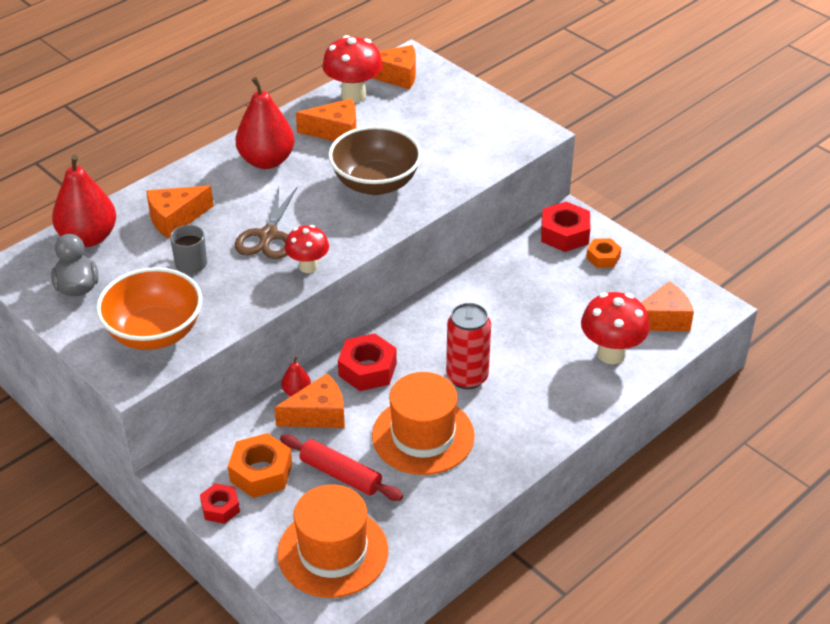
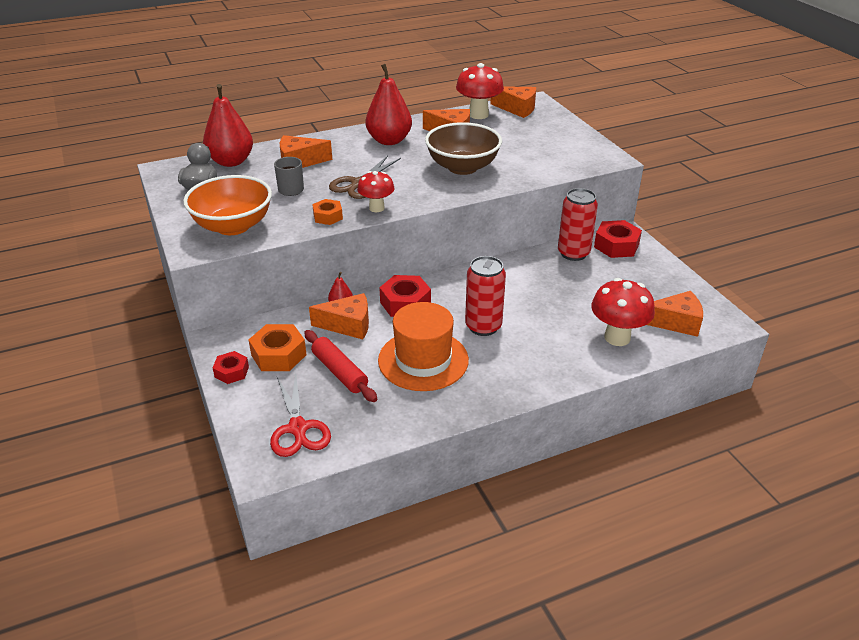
camera: 20 degrees right, 5 degrees down
(333, 552) = (298, 428): orange hat -> red scissors
(522, 256) = (573, 253): none -> red can
(603, 257) = (642, 268): orange nut -> orange nut (328, 216)

